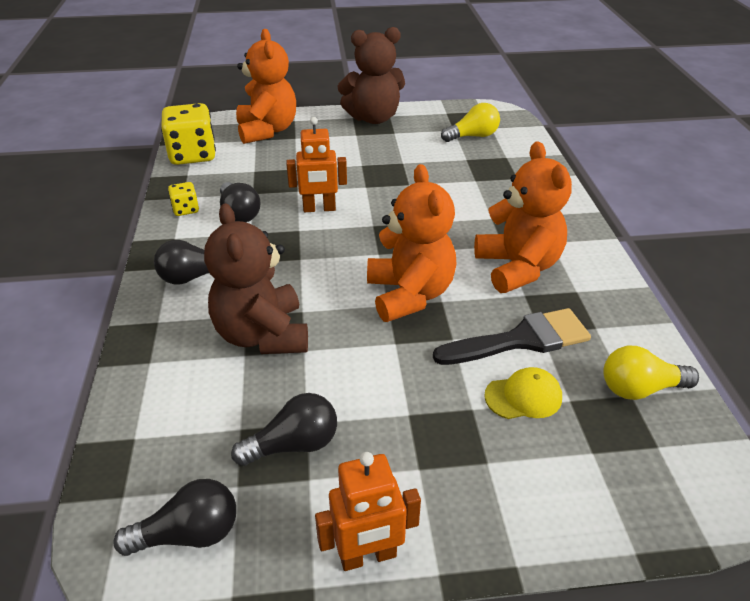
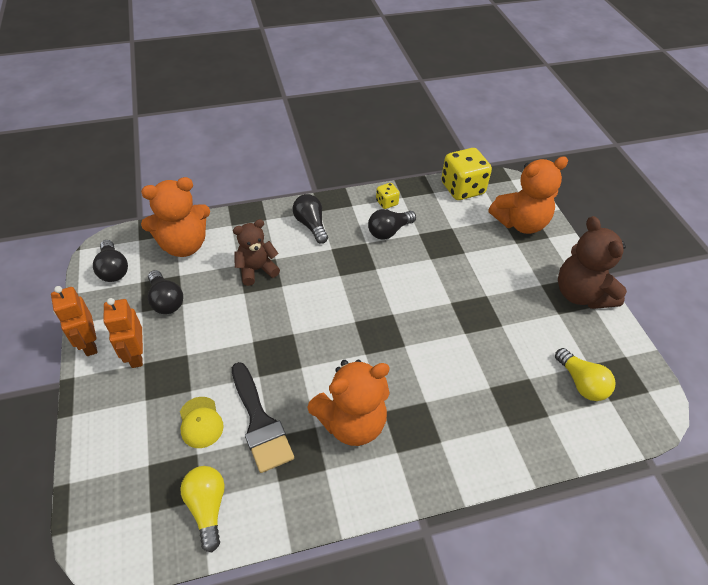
camera: 80 degrees right, 10 degrees up
(262, 335) = (257, 270): brown teddy bear -> brown teddy bear, size x0.65
(319, 209) = (407, 276): orange robot -> orange robot (136, 355)
(409, 294) = (306, 346): orange teddy bear -> orange teddy bear (184, 245)

